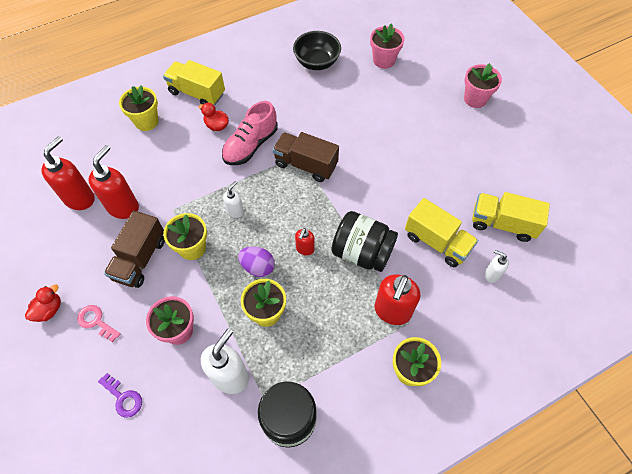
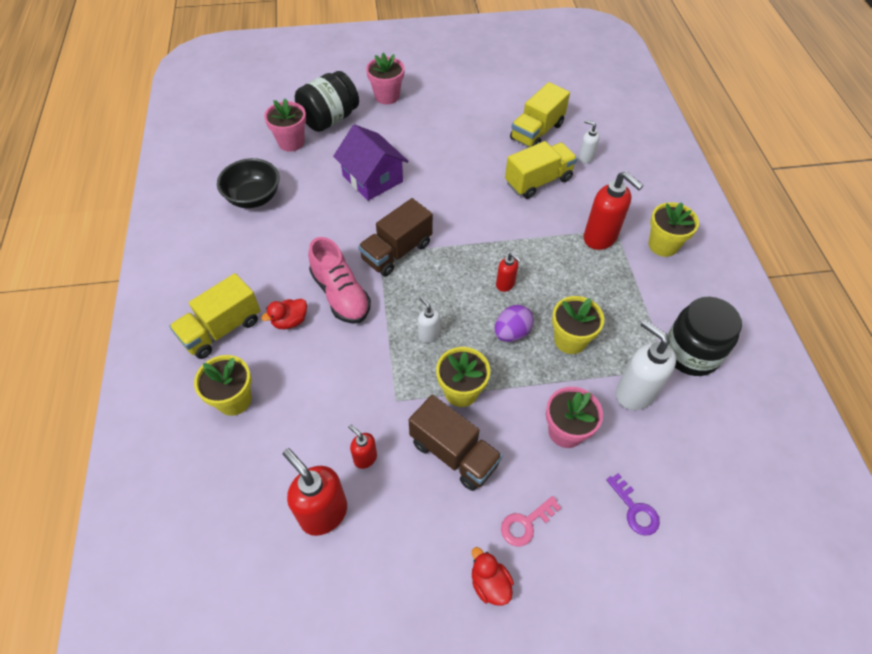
camera: 70 degrees left, 5 degrees down
(123, 207) = (365, 458): red soap dispenser -> red soap dispenser, size x0.53
(123, 398) = (635, 509): purple key -> purple key turned 90 degrees clockwise
(362, 252) = (528, 239): black jar -> black jar (329, 119)
(374, 123) = (372, 178): none -> purple house
(491, 274) = (585, 158): white soap dispenser -> white soap dispenser turned 75 degrees clockwise

